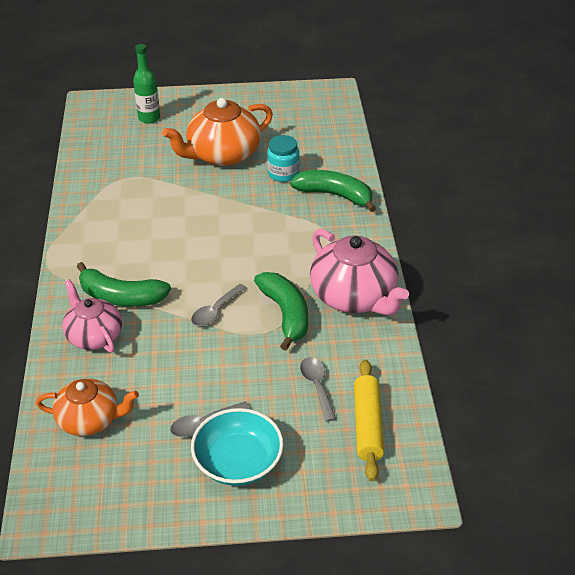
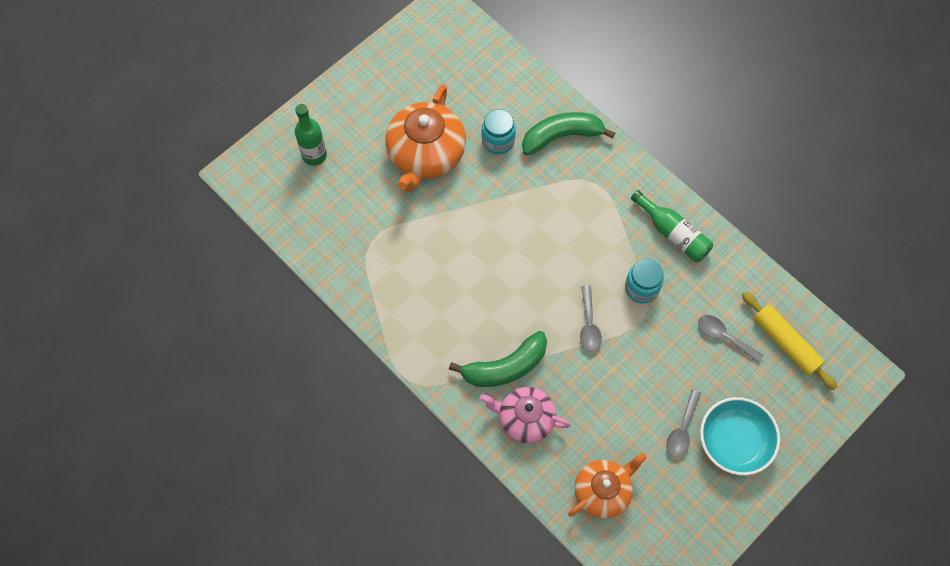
camera: 40 degrees left, 25 degrees up
(285, 314) = (641, 288): green banana -> turquoise jar
(354, 296) = (673, 233): pink teapot -> green bottle

